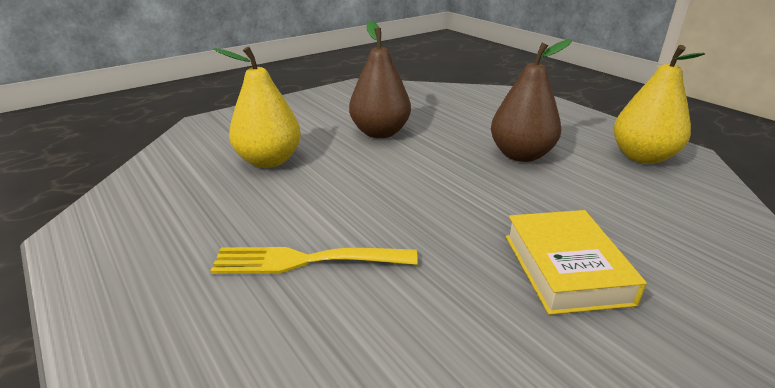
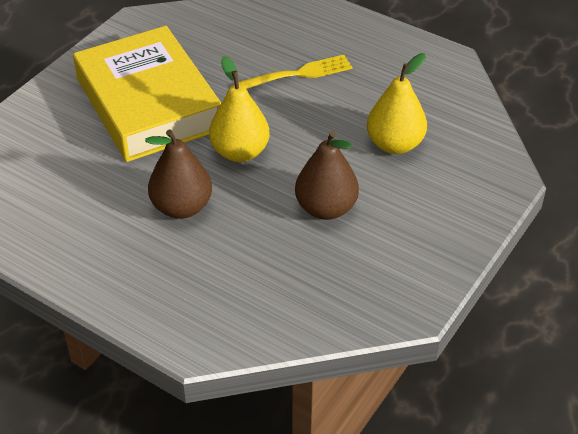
camera: 160 degrees right, 15 degrees up
(565, 268) = (148, 104): yellow book -> yellow book, size x1.97
(642, 157) = (68, 233): yellow pear -> yellow pear (240, 152)

